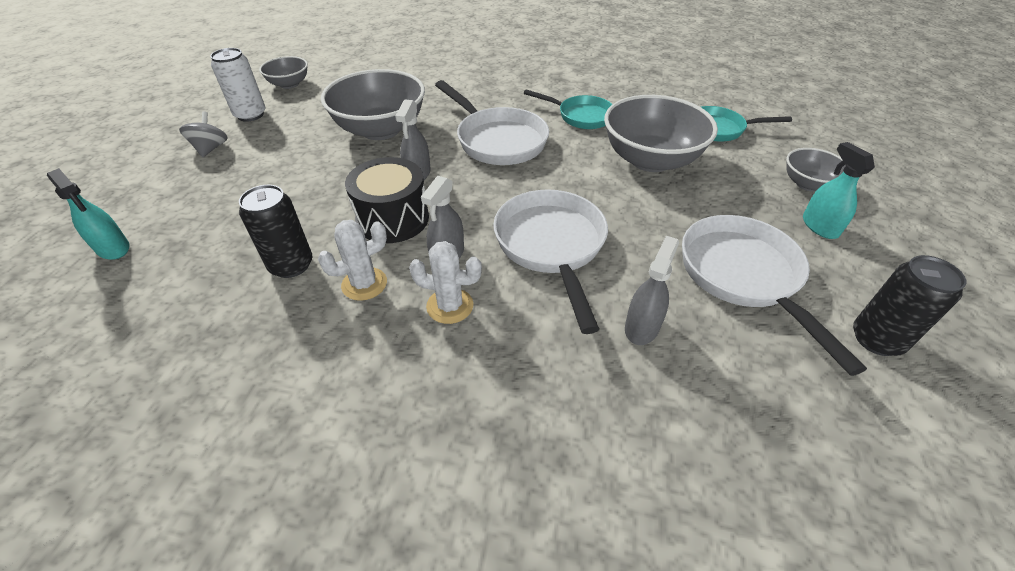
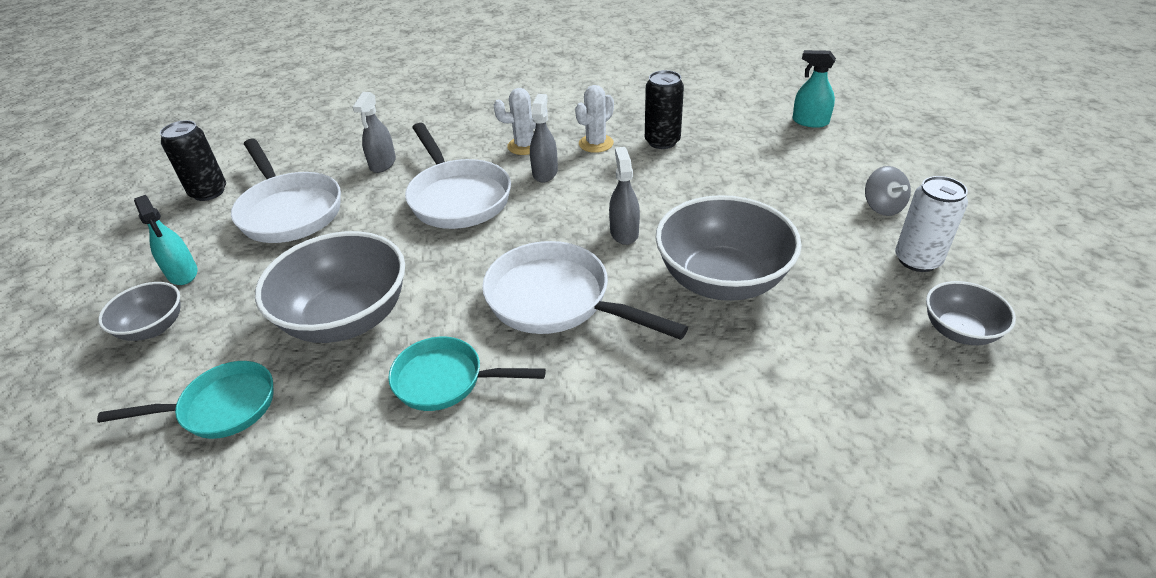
camera: 165 degrees right, 5 degrees down
(393, 219) = (613, 187): black drum -> none

